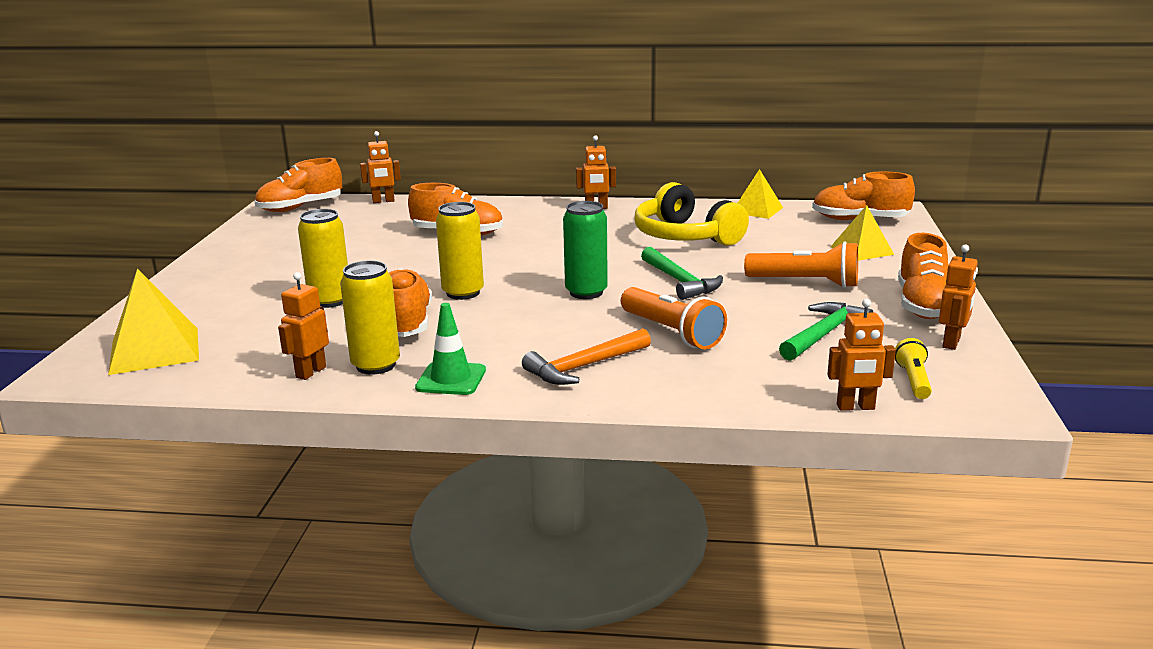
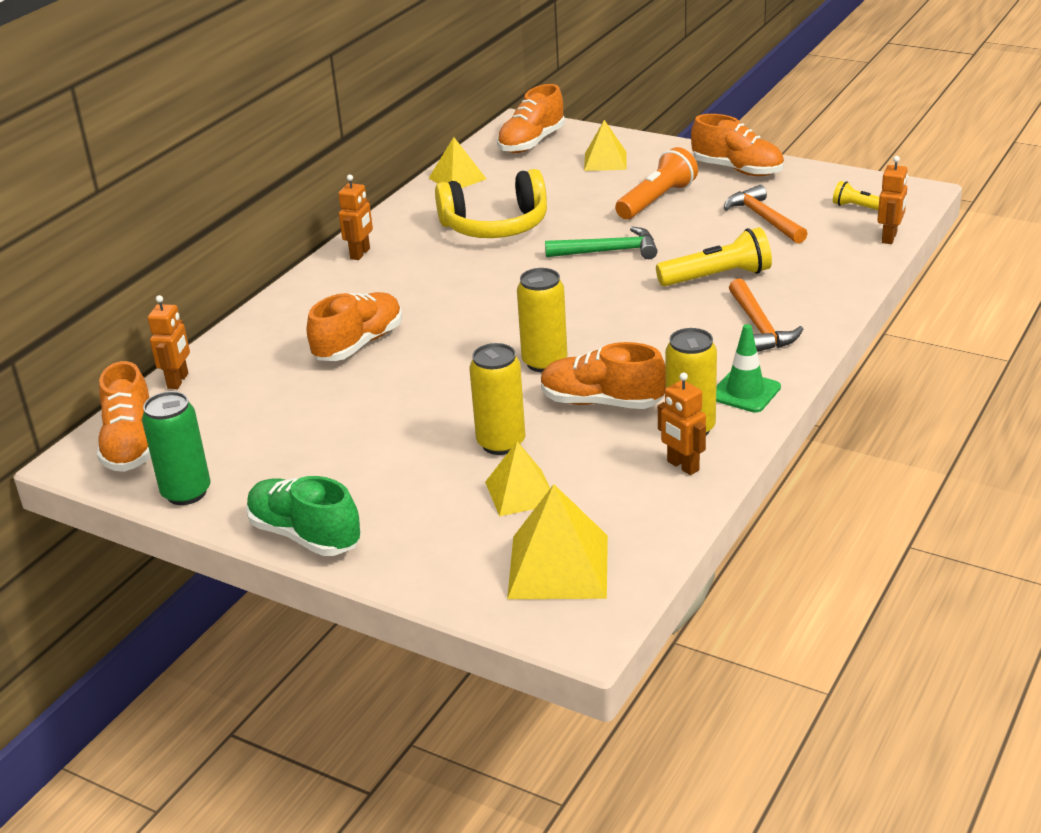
camera: 65 degrees left, 10 degrees up
(198, 268) = (305, 535): none -> green shoe
(259, 320) = (521, 493): none -> yellow pyramid
(586, 292) = (597, 299): green can -> green can (186, 493)
(671, 333) = (717, 277): orange flashlight -> yellow flashlight
(824, 334) = (764, 218): green hammer -> orange hammer
(952, 343) = (809, 179): orange robot -> none

